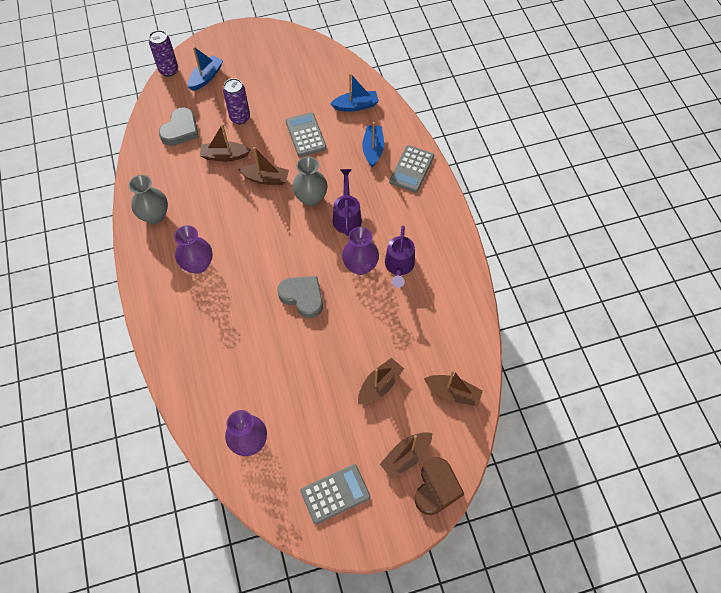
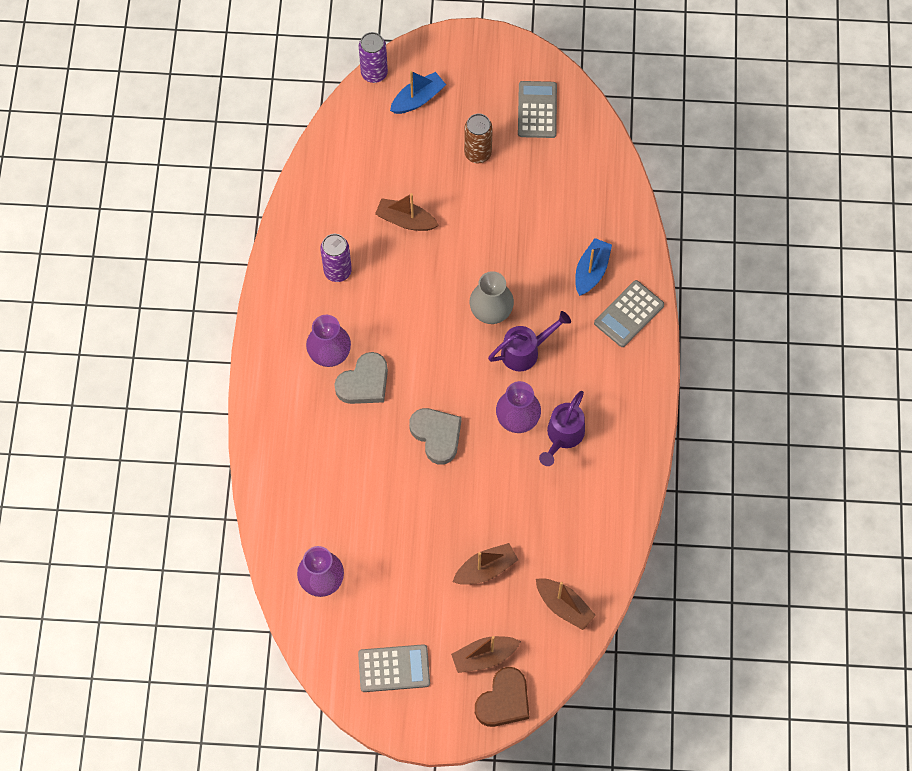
camera: 20 degrees right, 5 degrees up
(154, 216) = (298, 274): grey vase -> none
(180, 130) = (363, 166): grey heart -> grey heart (364, 382)
(240, 118) = (441, 172): purple can -> purple can (337, 271)
(261, 99) = (478, 153): none -> brown can
(266, 179) = (445, 268): brown boat -> none
(305, 135) = (515, 223): grey calculator -> grey calculator (537, 110)
(347, 216) = (525, 351): purple watering can -> purple watering can turned 45 degrees clockwise
(356, 106) = (593, 202): blue boat -> none

